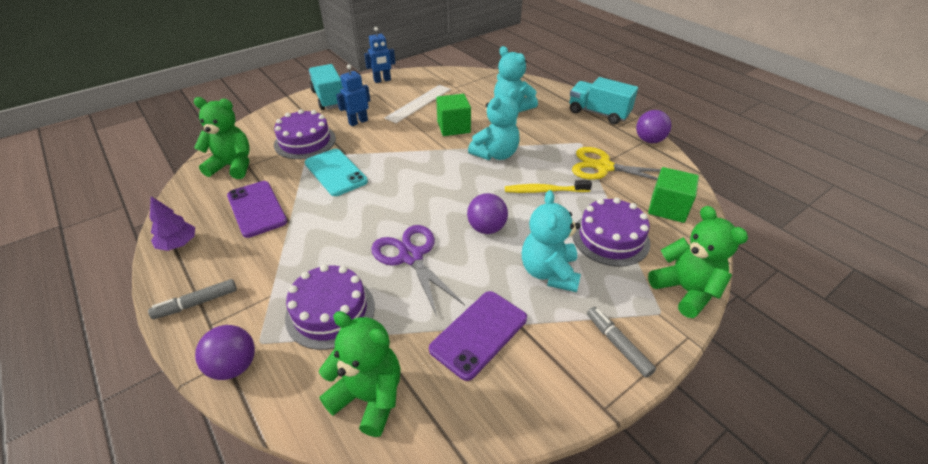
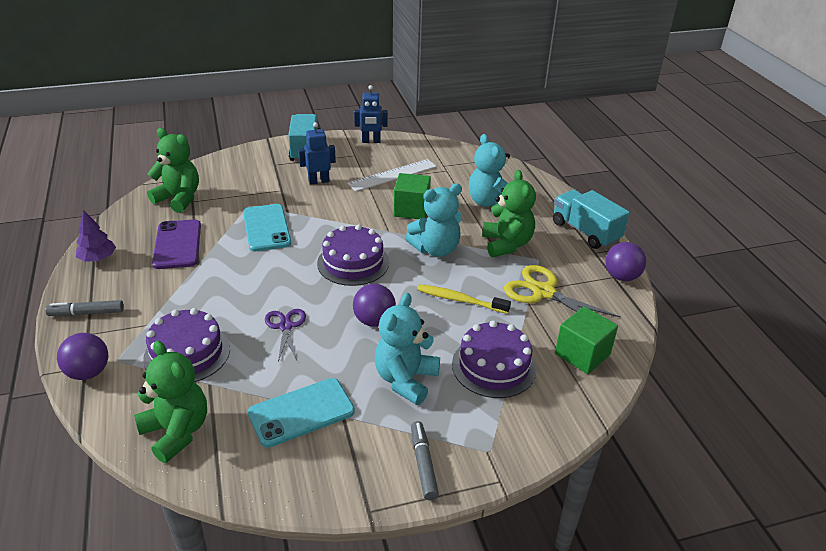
camera: 20 degrees right, 5 degrees down
(305, 141) = (256, 190): purple cake -> purple cake (353, 263)
(411, 256) = (285, 326): purple scissors -> purple scissors, size x0.62
(479, 333) = (301, 412): purple phone -> turquoise phone
(685, 290) = (532, 439): green teddy bear -> green teddy bear (506, 244)

